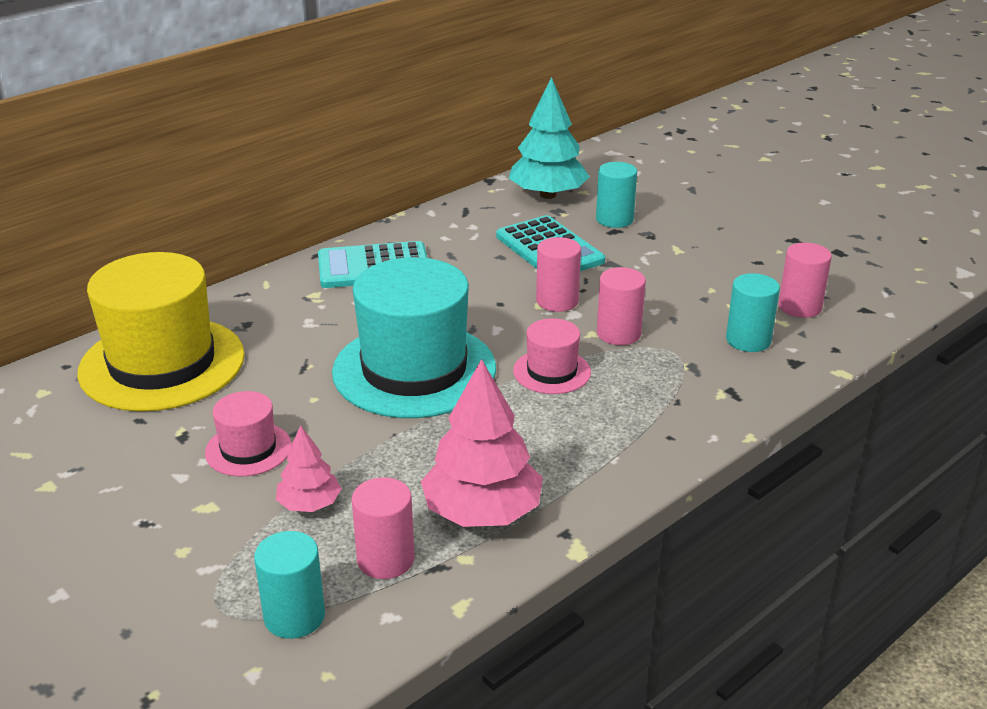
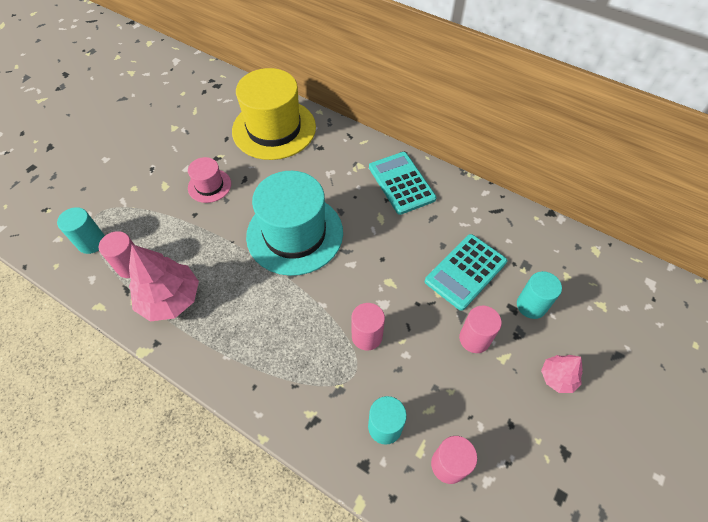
camera: 75 degrees right, 25 degrees up
(309, 504) = (169, 223): pink tree -> pink tree (557, 377)
(547, 195) = (548, 253): turquoise tree -> none
(552, 371) = (310, 305): pink hat -> none
(557, 301) = (396, 291): pink cylinder -> pink cylinder (474, 339)

